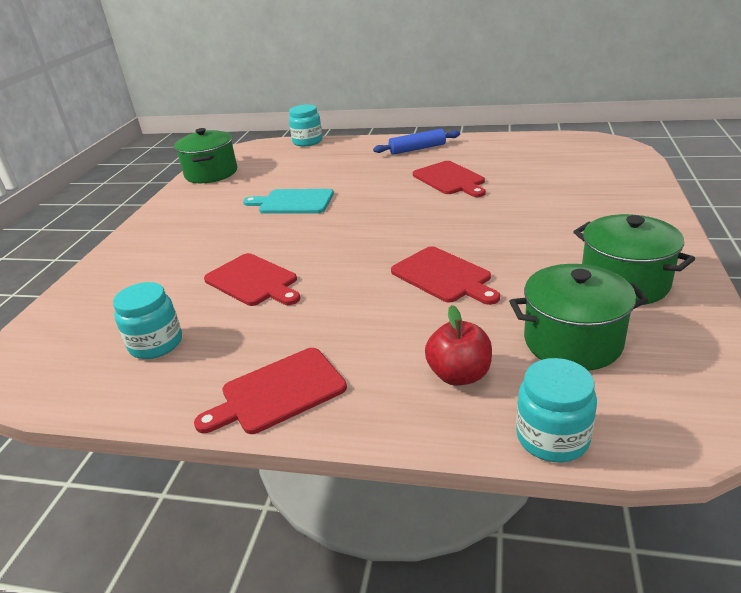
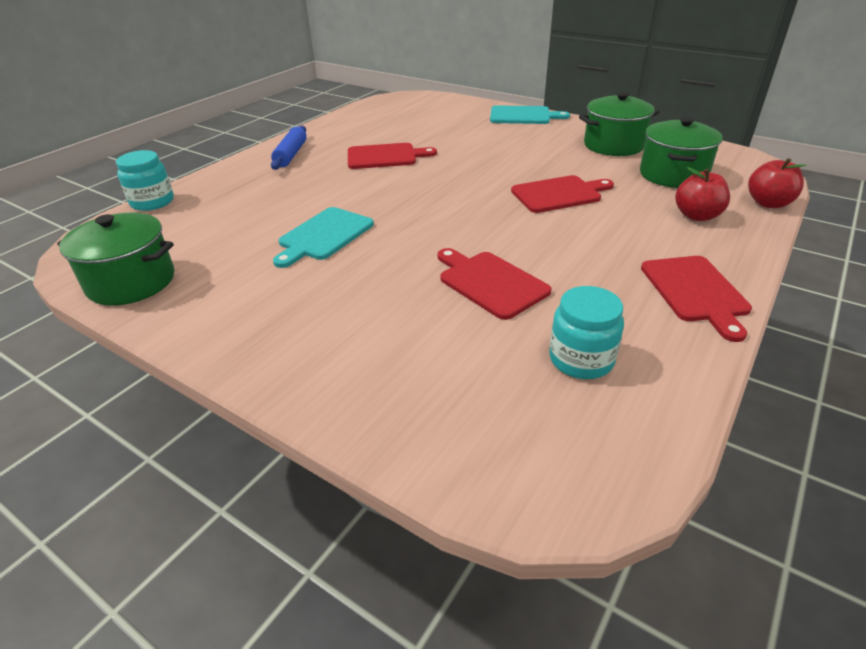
camera: 70 degrees left, 5 degrees up
(253, 281) = (490, 282): red cutting board -> red cutting board turned 105 degrees counterclockwise
(552, 437) = (768, 203): turquoise jar -> red apple
(645, 209) = (523, 116): none -> turquoise cutting board

